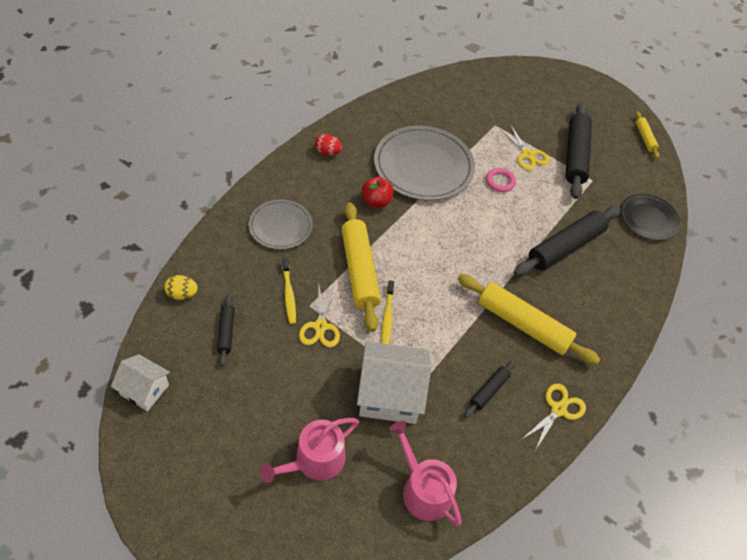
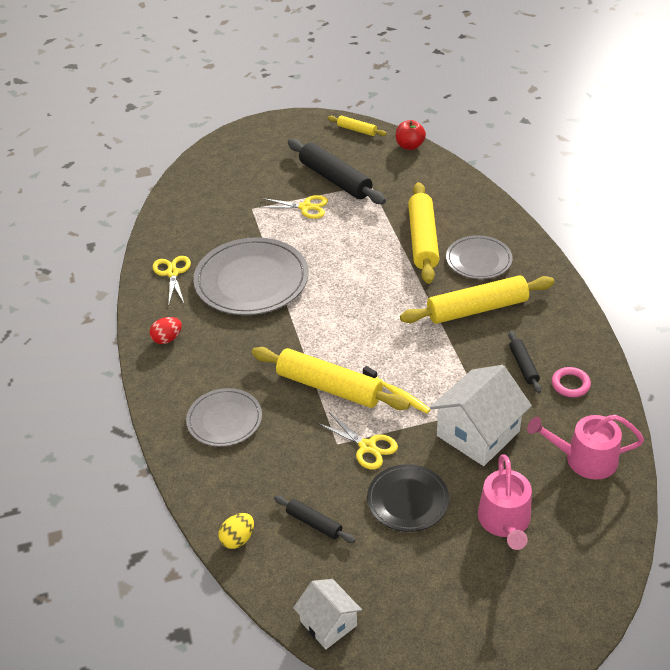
camera: 45 degrees left, 10 degrees down
(144, 390) = (328, 623): white house -> white house turned 75 degrees clockwise
(289, 294) = (311, 453): yellow toothbrush -> none
(376, 201) = (261, 334): red apple -> red apple (410, 146)
(500, 181) = (318, 240): pink ring -> pink ring (570, 384)
(558, 409) = (572, 333): yellow scissors -> yellow scissors (172, 273)
(565, 247) = (423, 240): black rolling pin -> yellow rolling pin
(579, 297) = (478, 260): none -> grey plate
(648, 219) = (438, 176): black plate -> black plate (408, 500)

